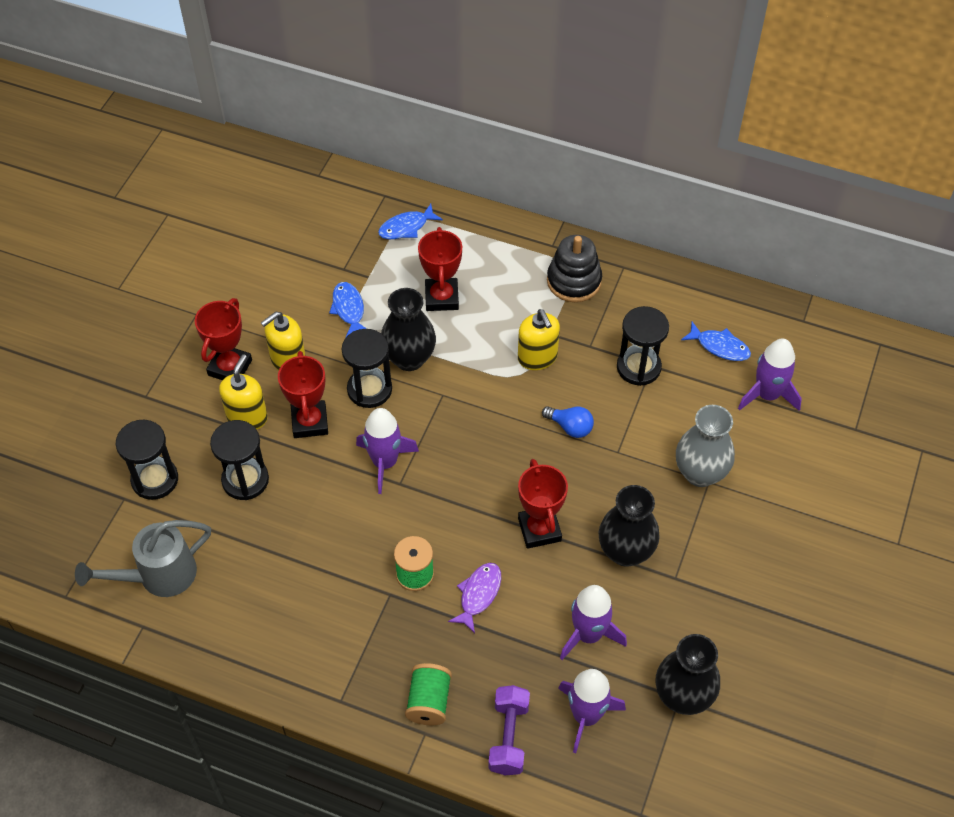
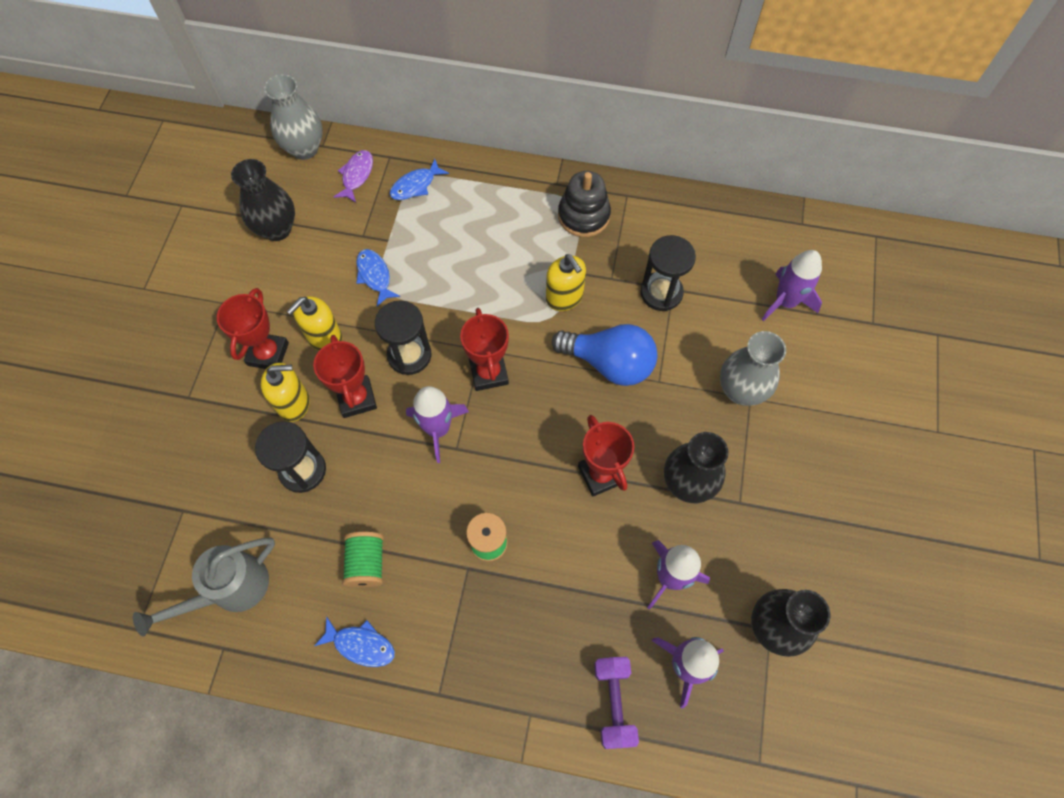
camera: 10 degrees left, 10 degrees up
(155, 479) = (211, 485): black hourglass -> none
(247, 417) = (294, 403): yellow soap dispenser -> yellow soap dispenser turned 75 degrees clockwise
(300, 176) = (304, 149): none -> grey vase
(409, 358) = (442, 317): black vase -> black vase (277, 229)
(429, 702) = (527, 679): green spool -> green spool (367, 563)
(441, 297) = (462, 251): red trophy -> red trophy (488, 373)
(478, 594) = (555, 553): purple fish -> purple fish (356, 175)
(570, 427) = (609, 363): blue light bulb -> blue light bulb, size x1.97
(719, 346) = (731, 260): blue fish -> blue fish (361, 645)

